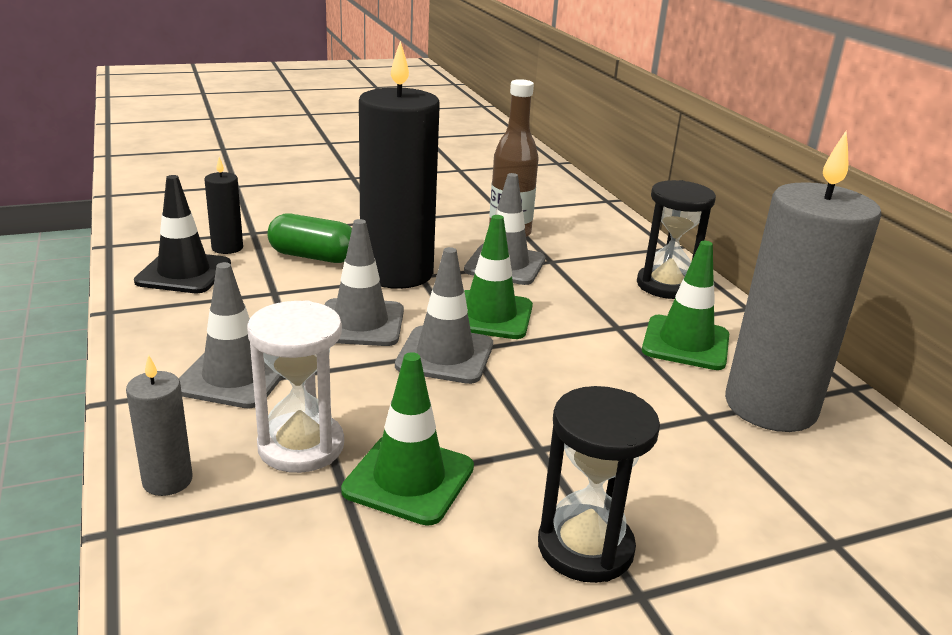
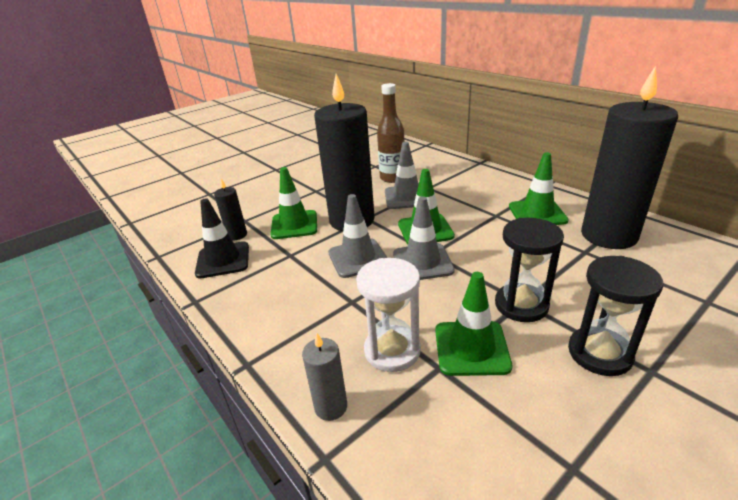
camera: 15 degrees left, 5 degrees up
(234, 377) = (312, 319): grey traffic cone -> none
(313, 257) = (294, 225): green capsule -> green traffic cone
(666, 285) = (498, 184): black hourglass -> black hourglass (521, 305)
(770, 406) = (608, 235): grey candle -> black candle

